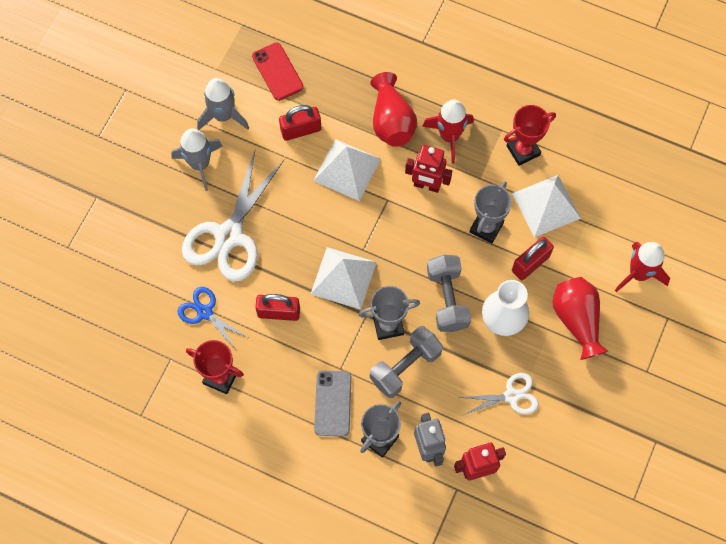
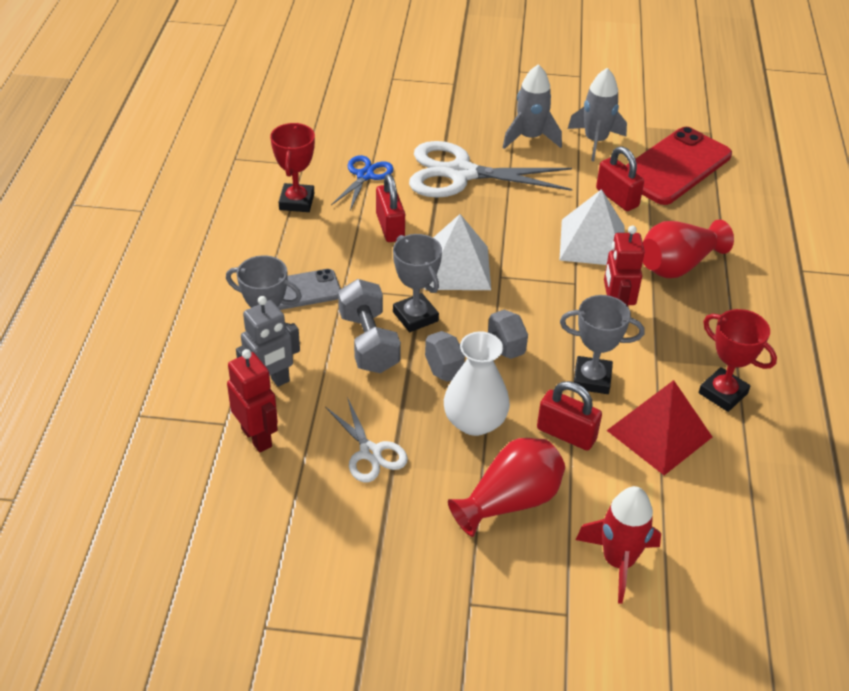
camera: 70 degrees right, 25 degrees down
(277, 71) = (674, 167): red phone -> red phone, size x1.69
(405, 366) = (369, 342): grey dumbbell -> grey dumbbell turned 45 degrees clockwise
(449, 136) = (693, 319): red rocket -> none
(546, 205) = (659, 433): white pyramid -> red pyramid

